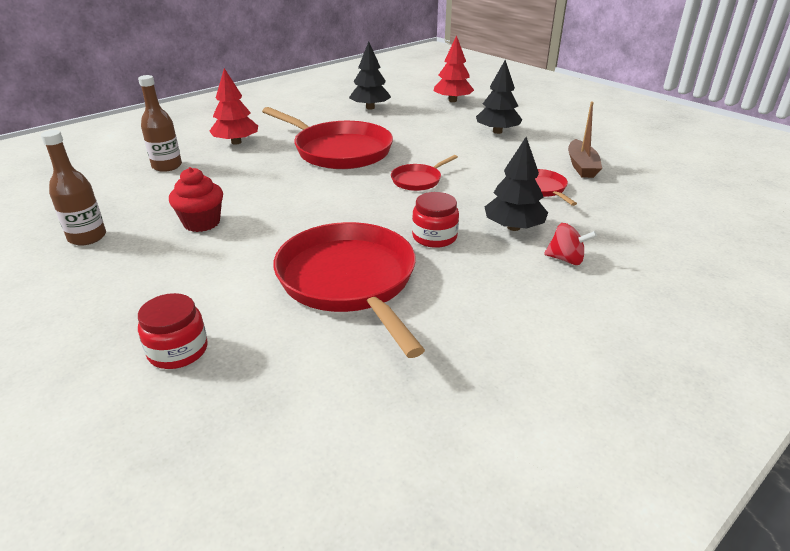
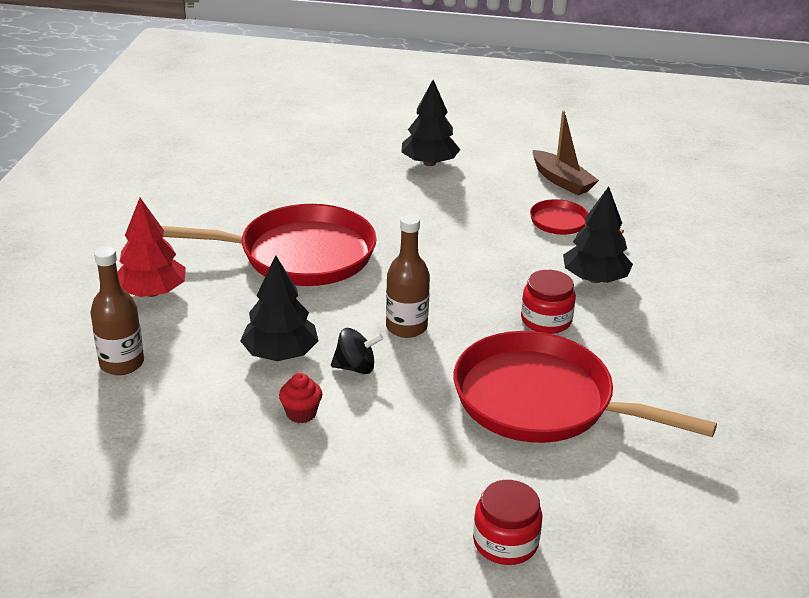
camera: 40 degrees left, 0 degrees up
(87, 237) = (200, 494): brown bottle -> brown bottle (406, 327)
(202, 223) = (301, 413): red cupcake -> red cupcake, size x0.63
(270, 213) = (356, 367): none -> black spinning top
(370, 108) = (237, 176): black tree -> black tree (280, 354)
(418, 180) = (440, 260): red pan -> none
(452, 100) = (320, 131): red tree -> none
(566, 259) = (672, 293): red spinning top -> none

